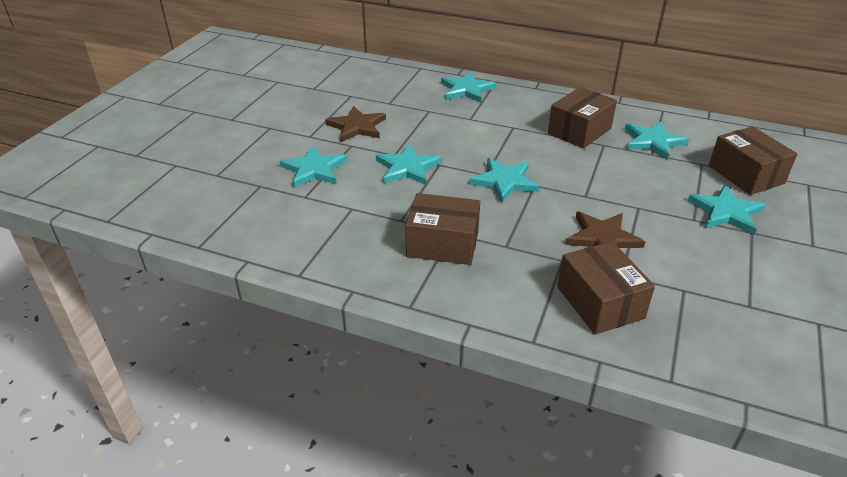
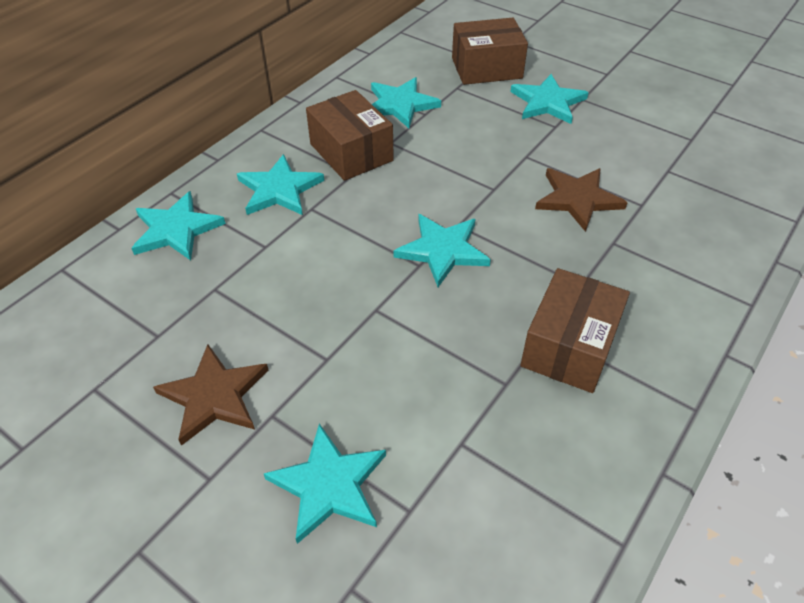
camera: 75 degrees left, 10 degrees up
(407, 167) = (371, 349): turquoise star -> turquoise star (279, 189)
(600, 302) = (687, 234): brown box -> none

